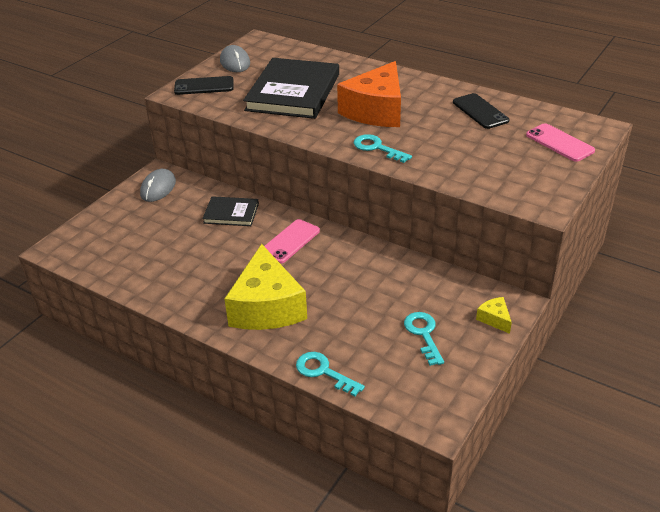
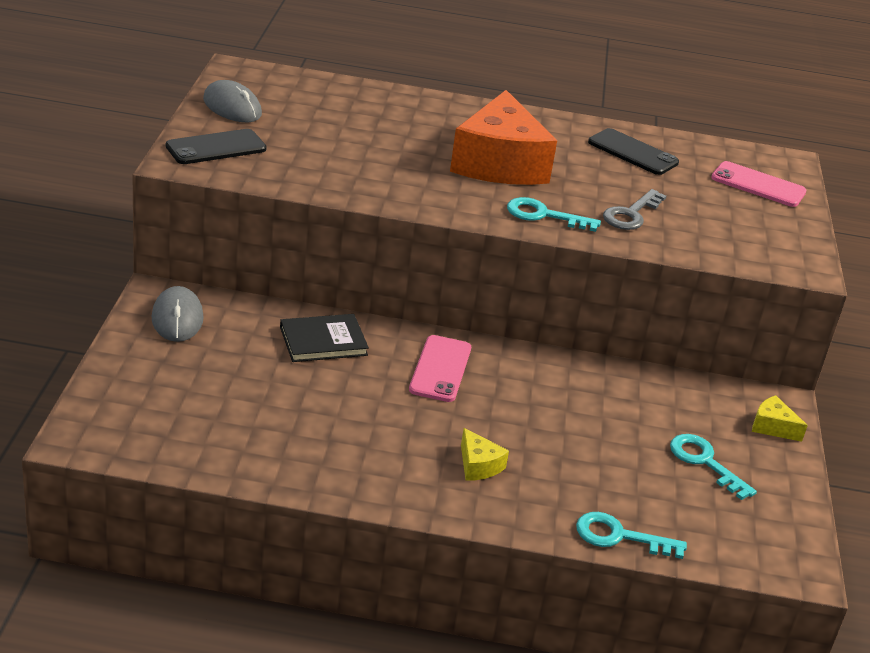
camera: 30 degrees left, 5 degrees down
(266, 307) = (478, 465): yellow cheese -> yellow cheese, size x0.41
(293, 92) = (361, 146): black book -> none
(441, 154) = (631, 214): none -> grey key

